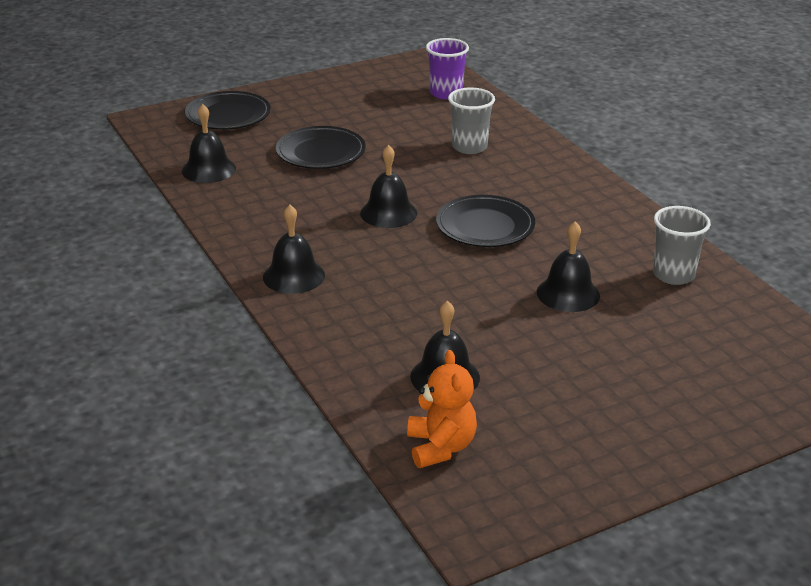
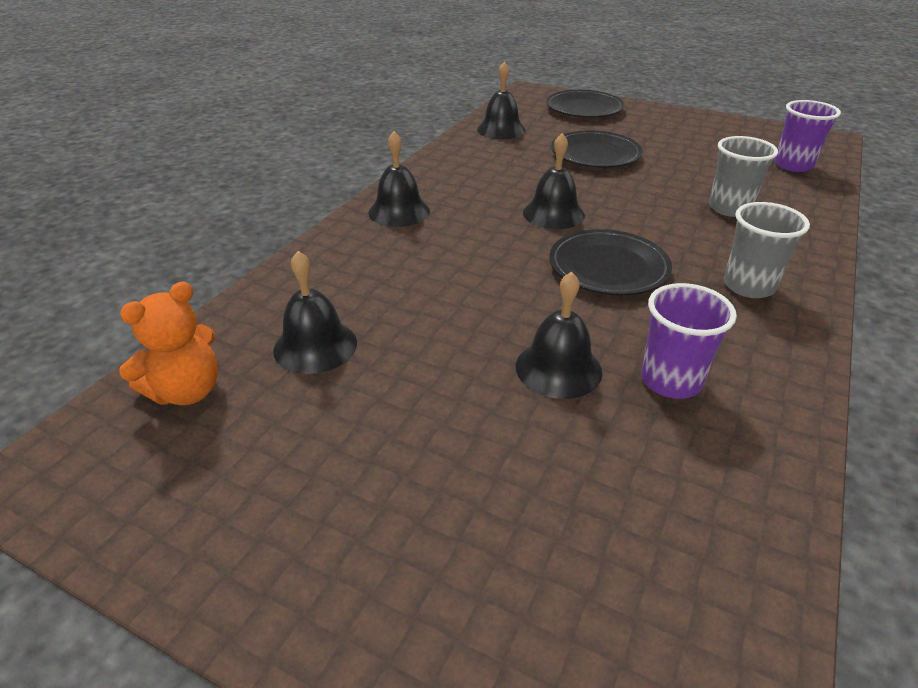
camera: 55 degrees right, 5 degrees up
(616, 263) = (670, 381): none -> purple cup
(673, 275) = (715, 441): grey cup -> grey cup (748, 286)

